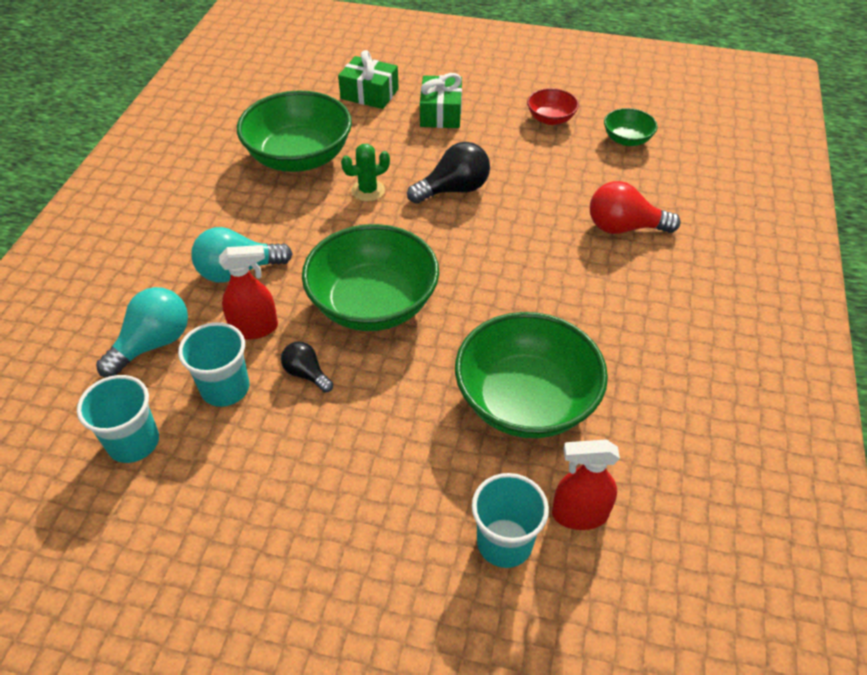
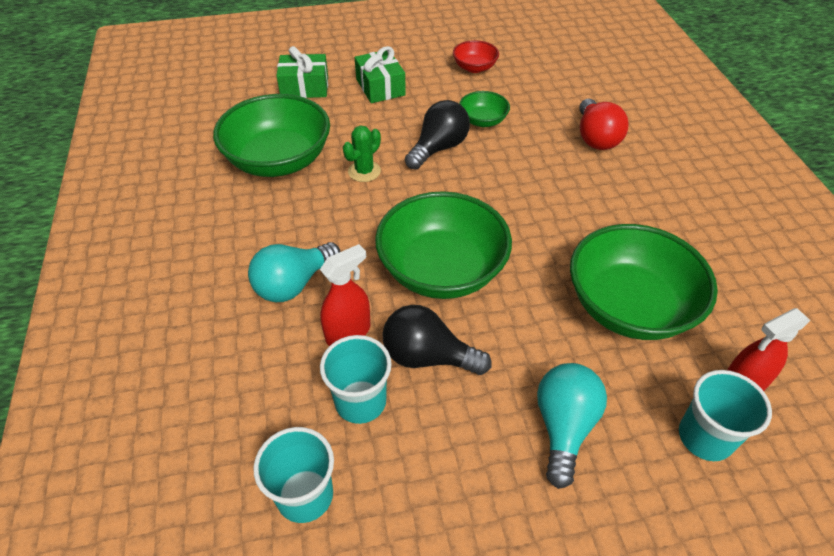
camera: 25 degrees left, 0 degrees up
(153, 344) = (256, 386): turquoise light bulb -> turquoise light bulb (564, 427)
(306, 374) = (428, 357): black light bulb -> black light bulb, size x1.72
(624, 227) = (595, 138): red light bulb -> red light bulb turned 75 degrees counterclockwise
(627, 139) = (545, 68): green bowl -> green bowl (483, 121)

